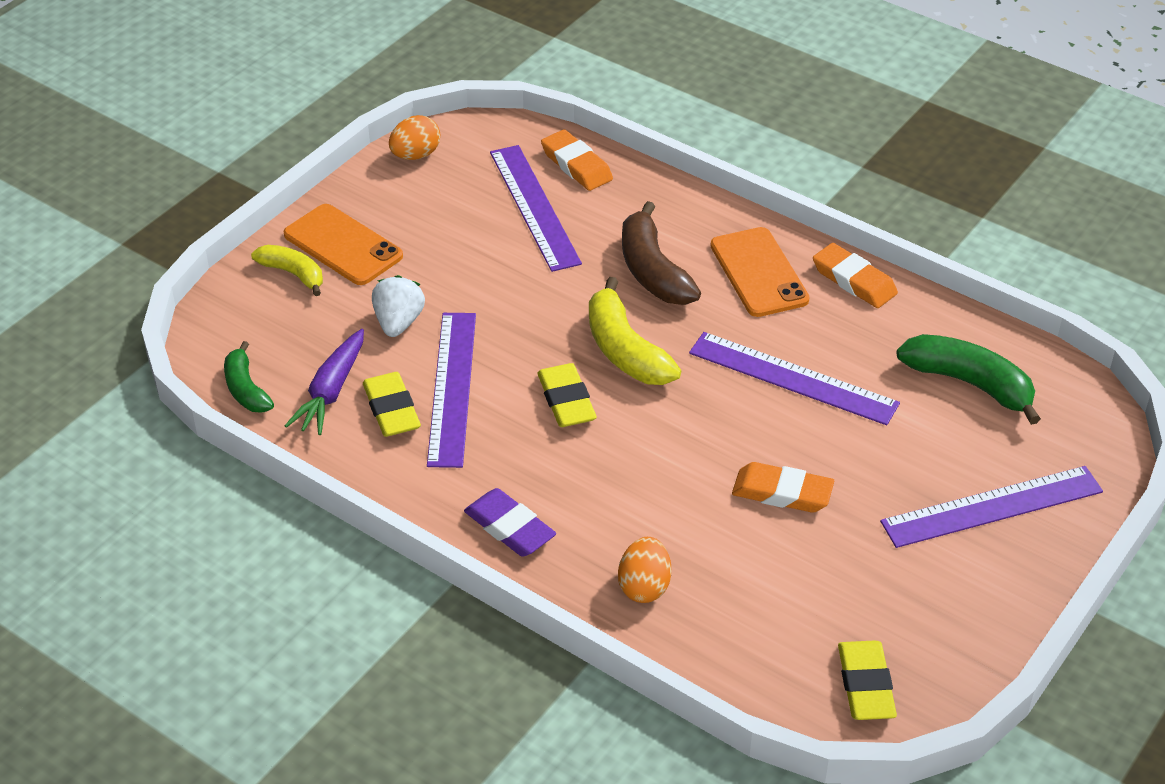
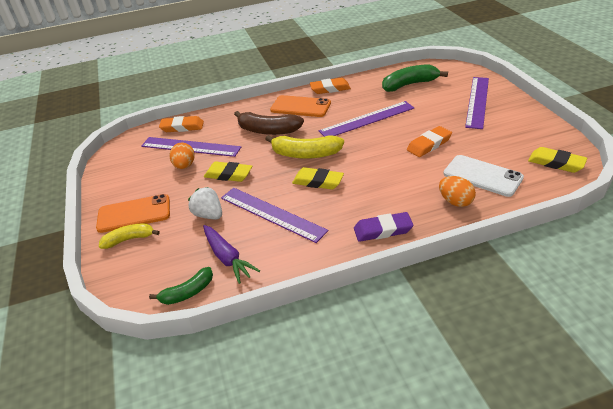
camera: 50 degrees left, 5 degrees down
(246, 389) = (187, 292): green banana -> green banana turned 45 degrees counterclockwise
(391, 409) = (264, 240): yellow eraser -> yellow eraser (228, 174)
(415, 155) = (110, 168): orange egg -> orange egg (184, 166)
(744, 596) = (482, 176): none -> white phone

